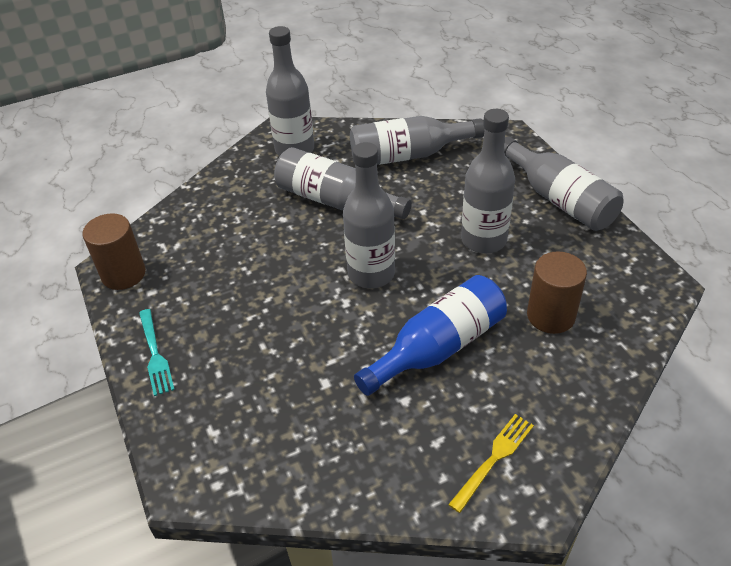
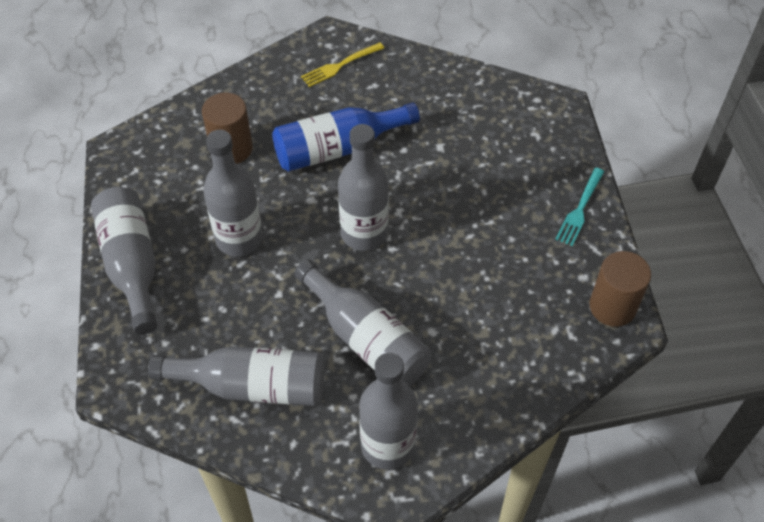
camera: 165 degrees left, 10 degrees up
(155, 354) = (580, 209): turquoise fork -> turquoise fork turned 150 degrees counterclockwise

